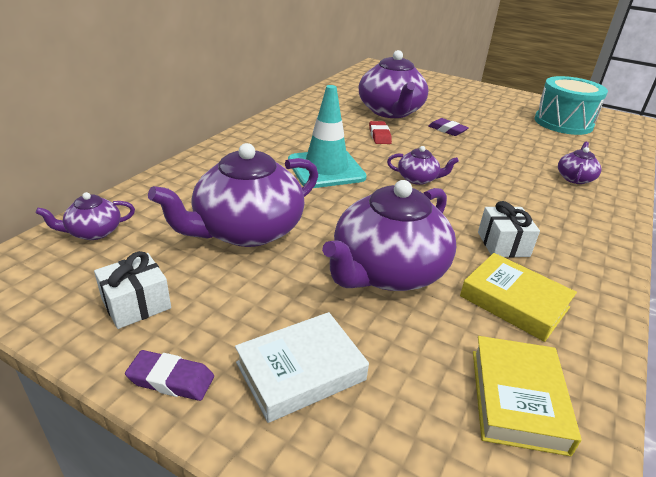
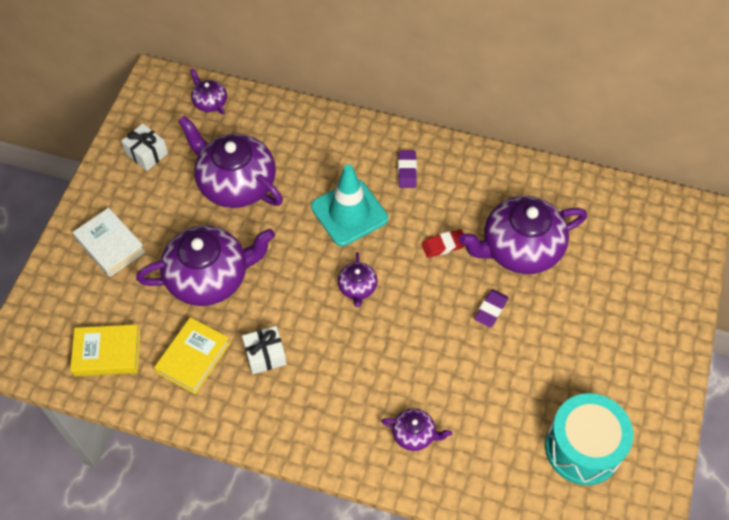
camera: 80 degrees right, 25 degrees up
(171, 379) = (96, 191): purple eraser -> purple eraser (407, 171)
(387, 271) = (209, 277): purple teapot -> purple teapot turned 135 degrees clockwise

